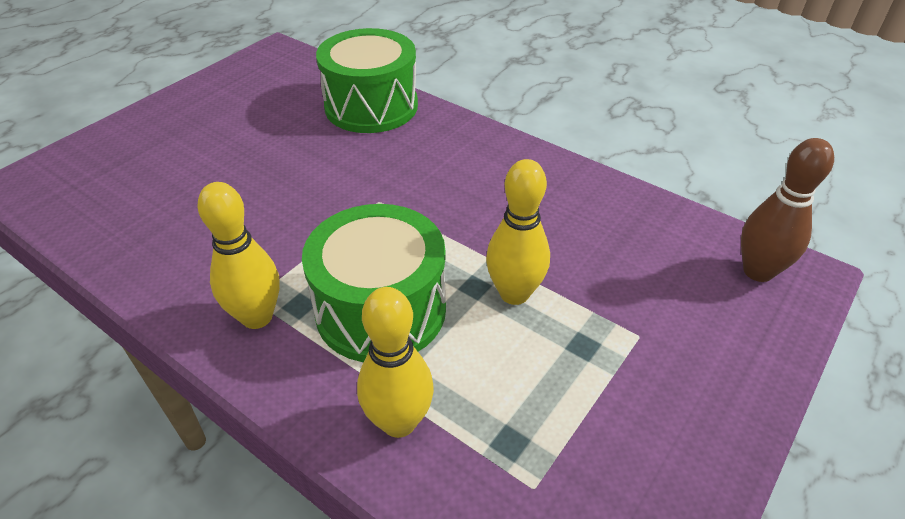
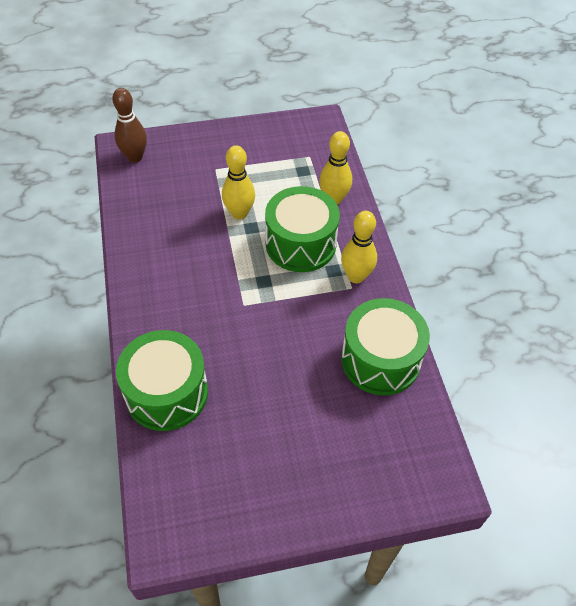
camera: 140 degrees left, 10 degrees up
(155, 242) = (380, 359): none -> green drum

